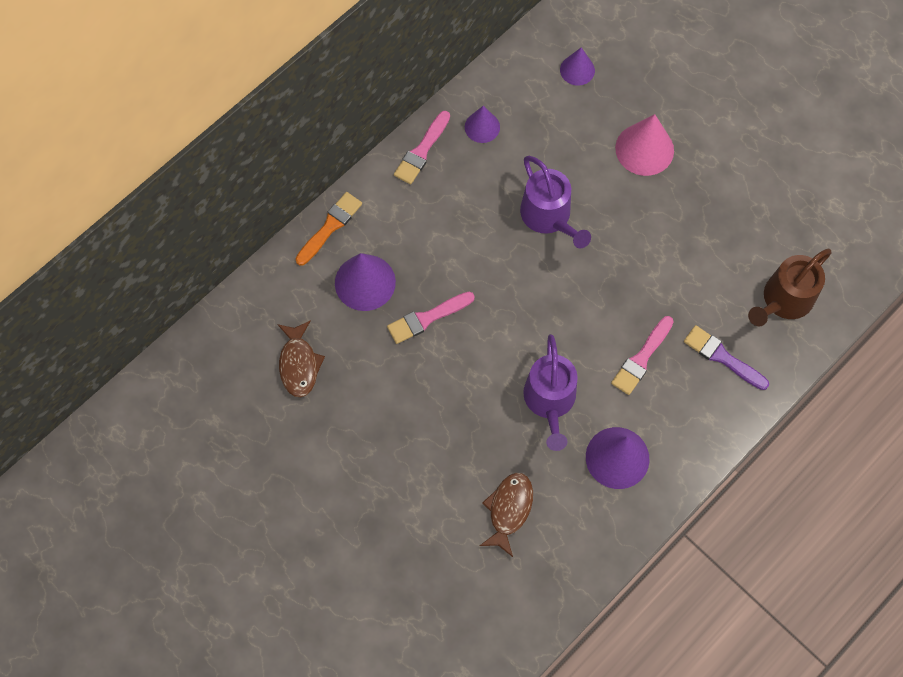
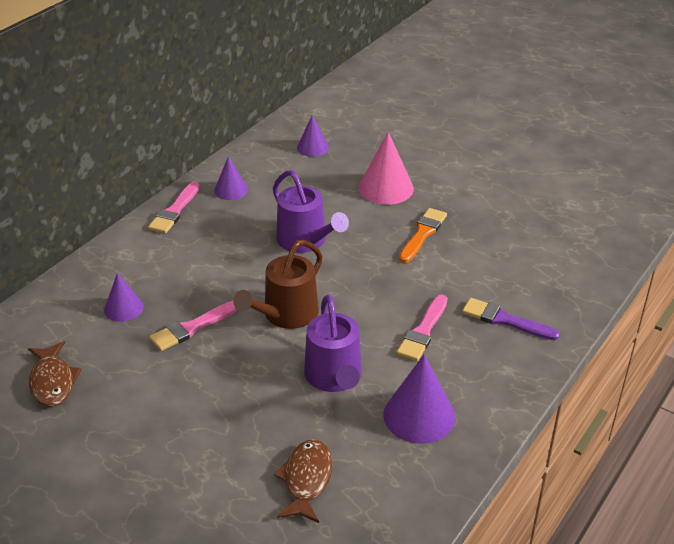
camera: 10 degrees left, 30 degrees down
(330, 226) = (85, 271): orange brush -> orange brush (423, 234)
(365, 282) = (123, 308): purple cone -> purple cone, size x0.61
(783, 300) = (550, 272): brown watering can -> brown watering can (286, 314)

